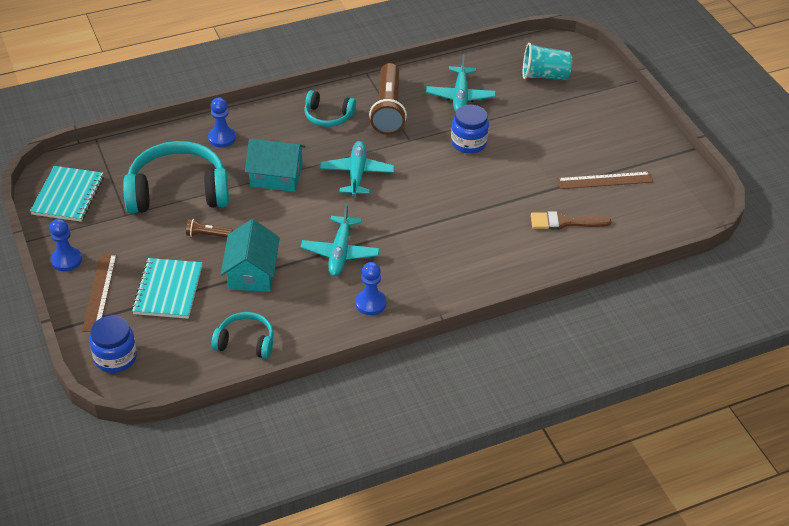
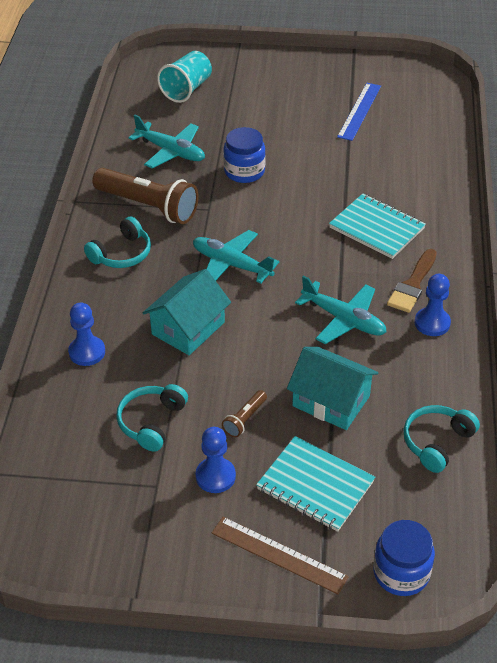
camera: 60 degrees left, 0 degrees up
(66, 260) = (199, 573): blue pawn -> blue pawn (215, 476)
(68, 196) = (78, 535): turquoise notebook -> turquoise notebook (377, 228)
(178, 192) = (151, 422): turquoise headphones -> turquoise headphones, size x0.52
(564, 222) = (398, 155): brown brush -> brown brush (412, 285)
(605, 180) = (359, 111): brown ruler -> blue ruler

